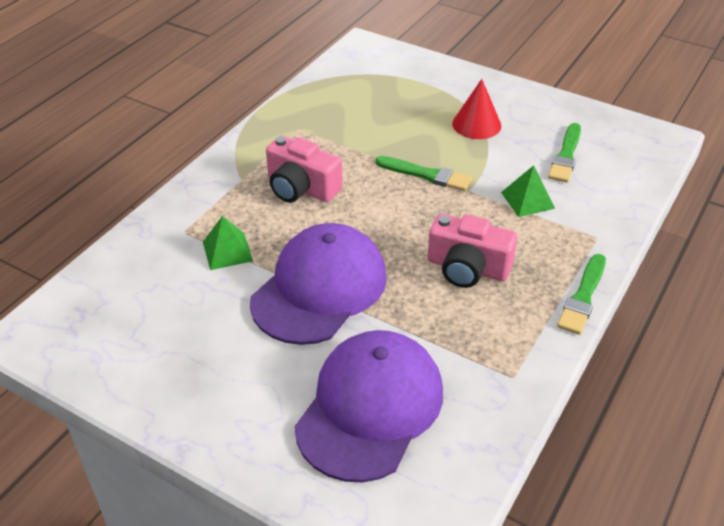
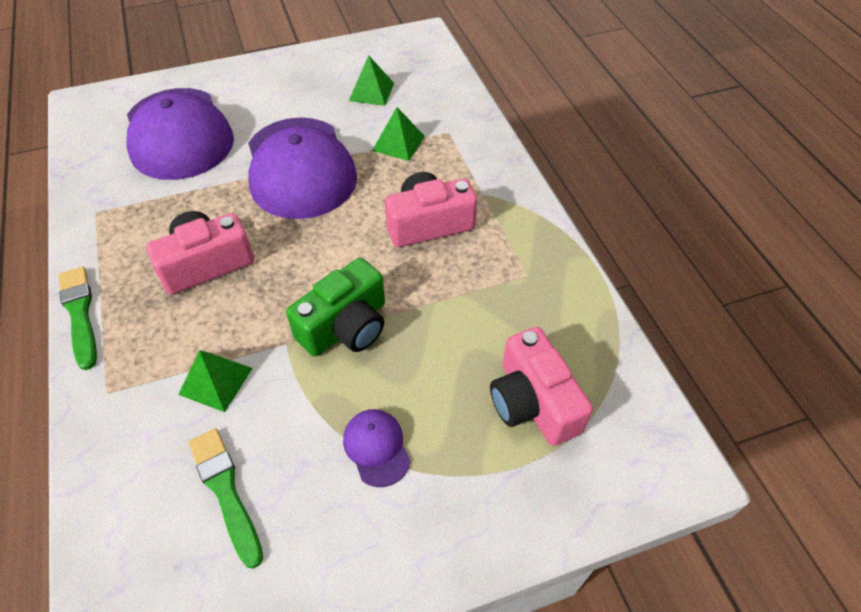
camera: 130 degrees right, 10 degrees up
(167, 312) = (371, 91): none -> green pyramid
(384, 92) = (533, 402): none -> pink camera
(426, 175) = (346, 326): green brush -> green camera
(476, 124) = (376, 447): red cone -> purple cap

